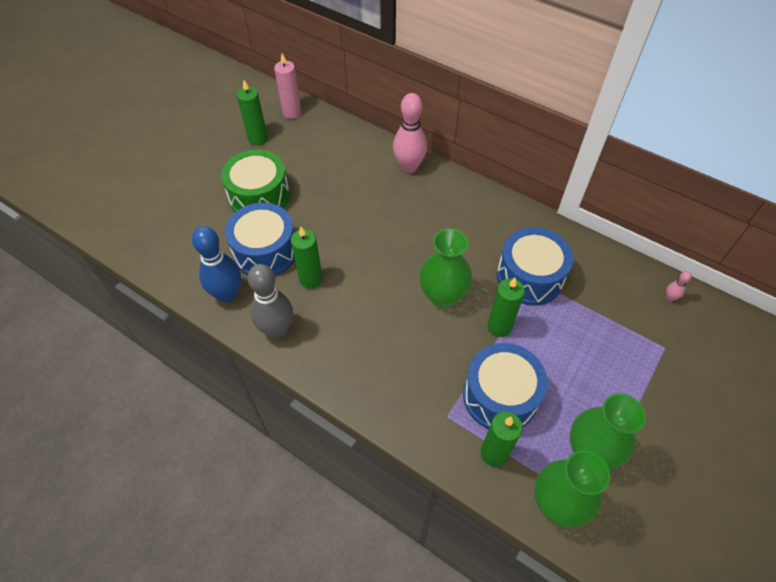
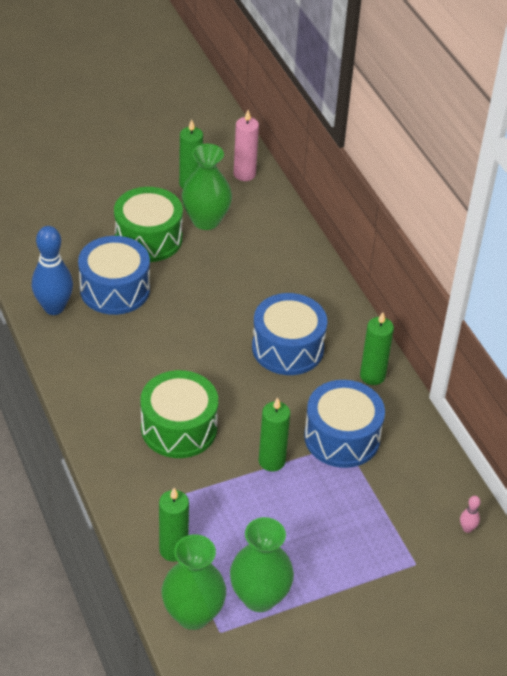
camera: 30 degrees right, 10 degrees down
(277, 329) = (73, 358): grey bowling pin -> none
(311, 279) = (135, 333): green candle -> green candle (372, 376)
(409, 167) = (316, 281): pink bowling pin -> none
(409, 341) = (179, 428): none -> green drum
(443, 295) = (243, 408): green vase -> green vase (206, 220)
(500, 396) = (219, 513): blue drum -> blue drum (287, 348)

